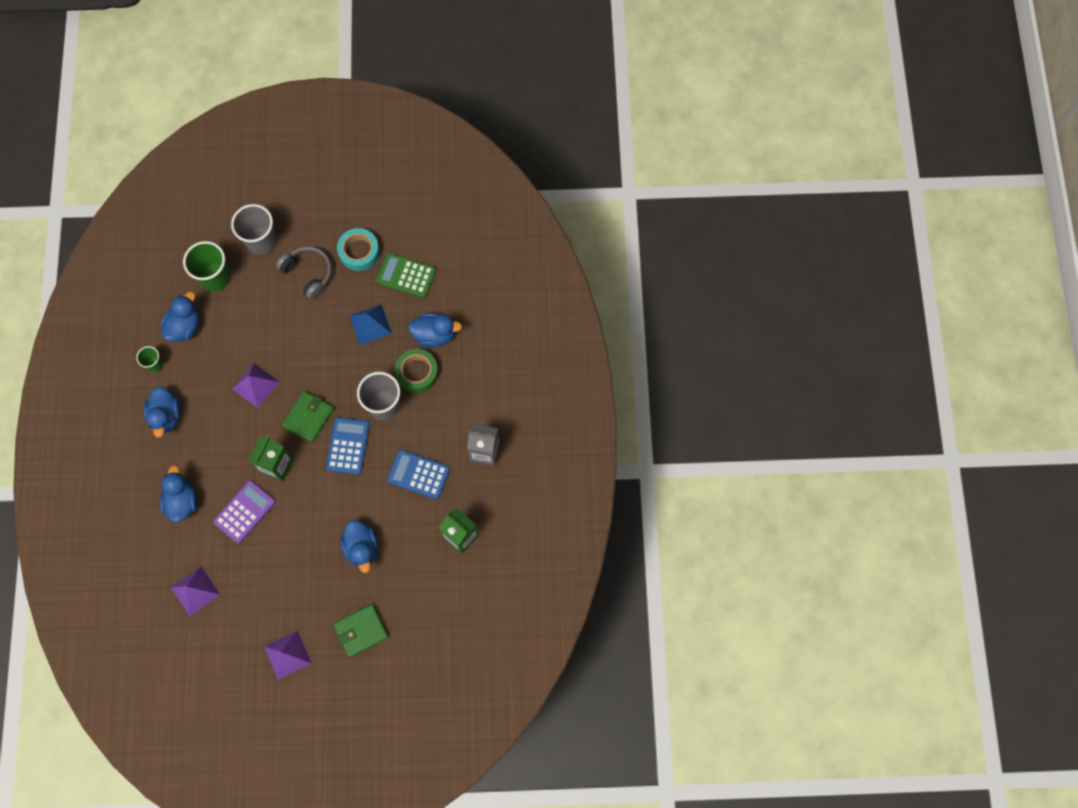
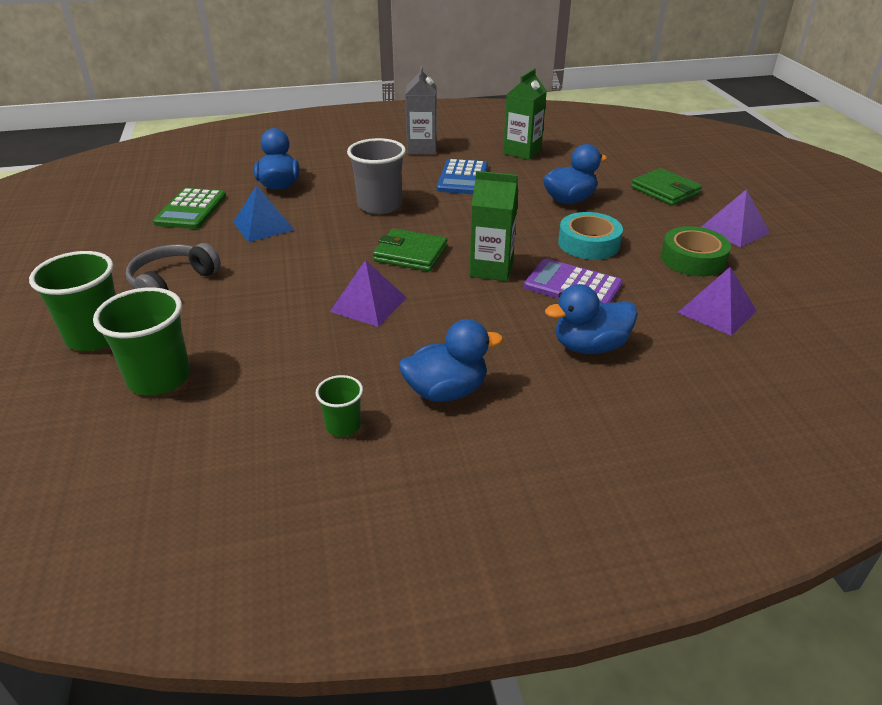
camera: 100 degrees left, 35 degrees down
(185, 326) = (261, 399): blue duck -> none
(261, 241) = (96, 336): grey cup -> green cup
(348, 446) = (442, 222): blue calculator -> none
(359, 252) = (144, 246): turquoise tape -> turquoise tape (588, 243)
(417, 372) = (332, 190): green tape -> green tape (693, 259)

